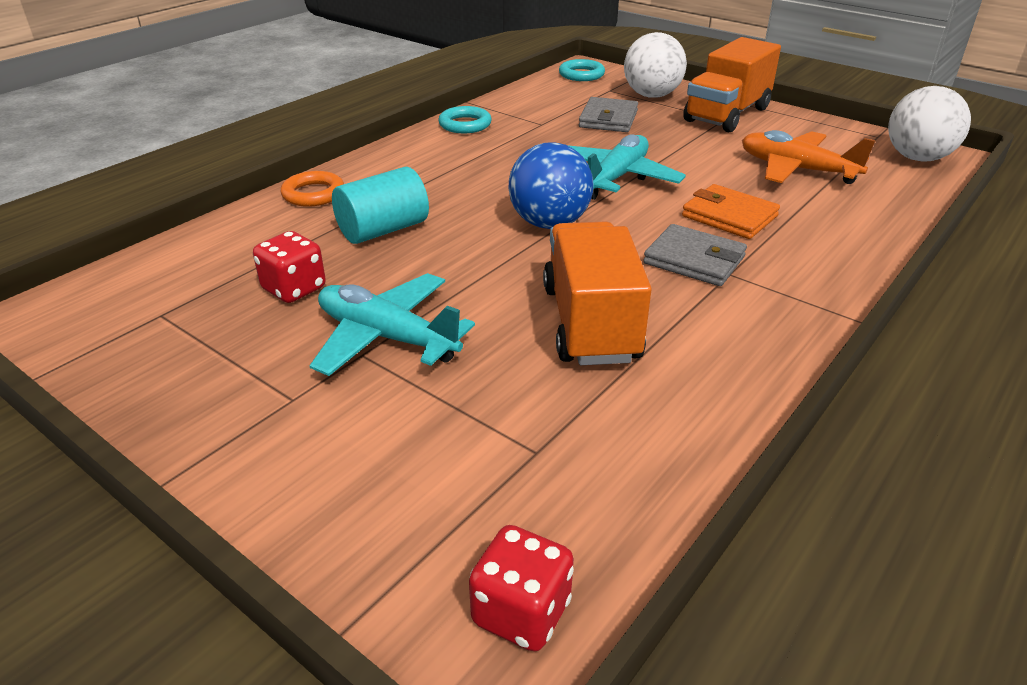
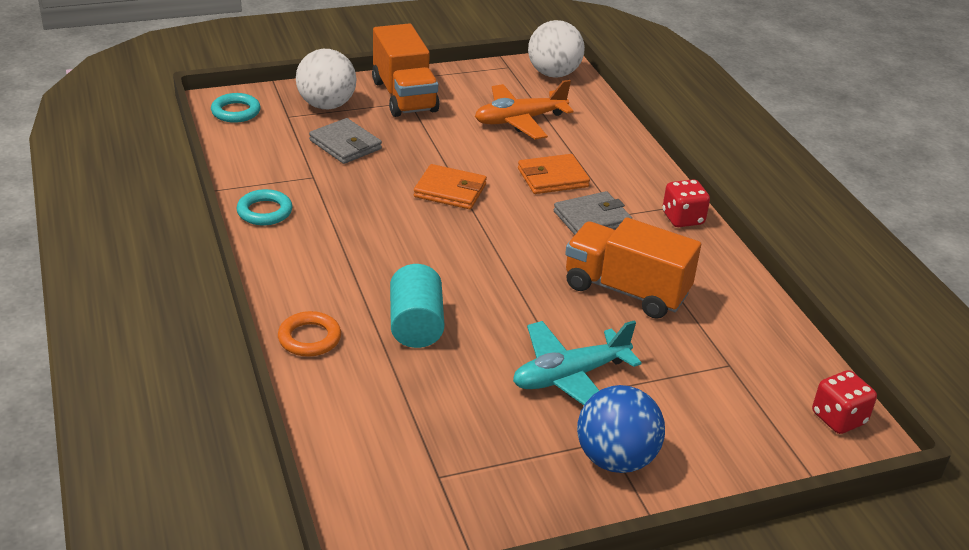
camera: 60 degrees left, 0 degrees up
(294, 289) = (465, 398): red dice -> red dice (682, 219)
(549, 223) = (486, 249): blue ball -> blue ball (615, 459)
(616, 178) = (450, 191): turquoise plane -> orange wallet

